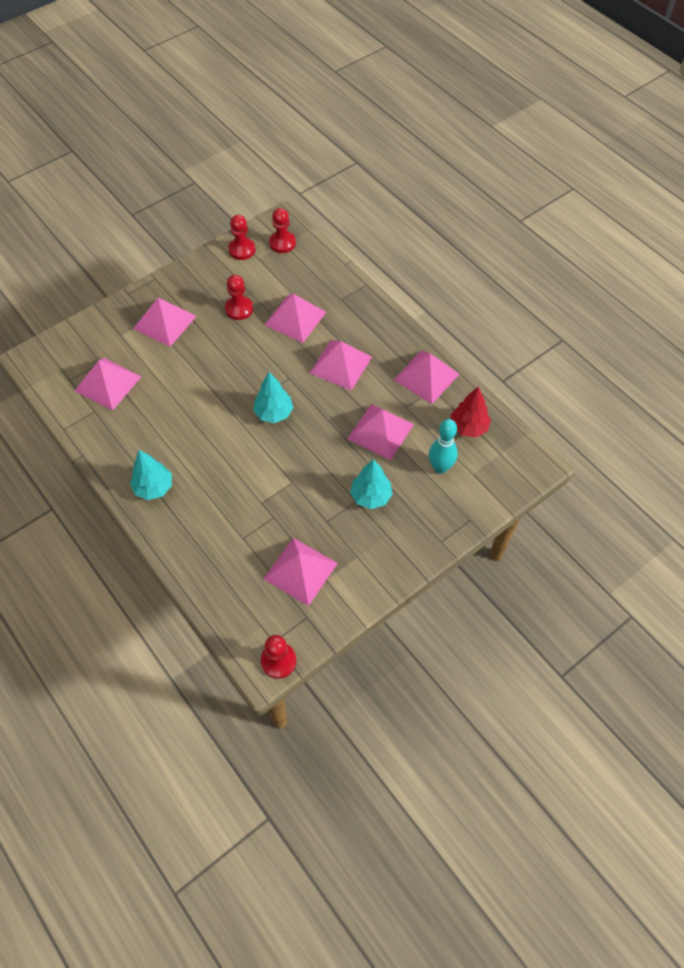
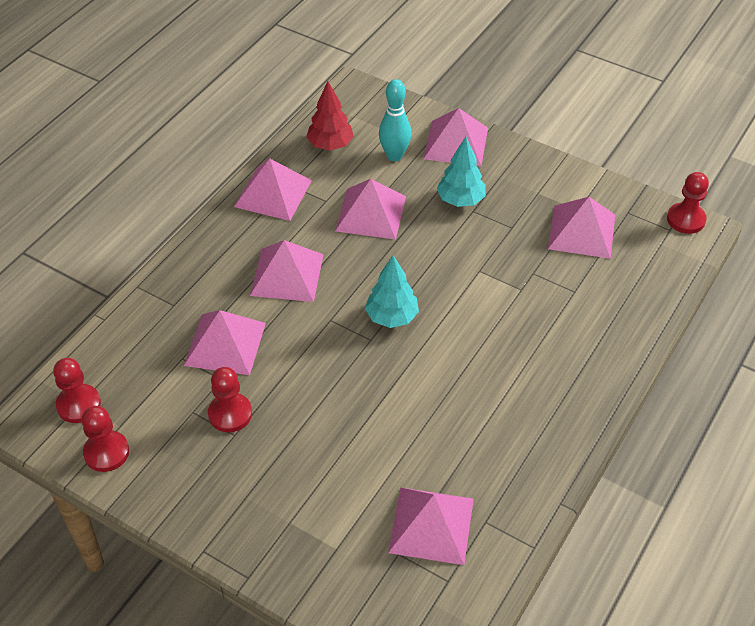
camera: 110 degrees left, 10 degrees down
(154, 487) = (561, 400): turquoise tree -> none
(165, 322) = (288, 499): pink pyramid -> pink pyramid (456, 143)

